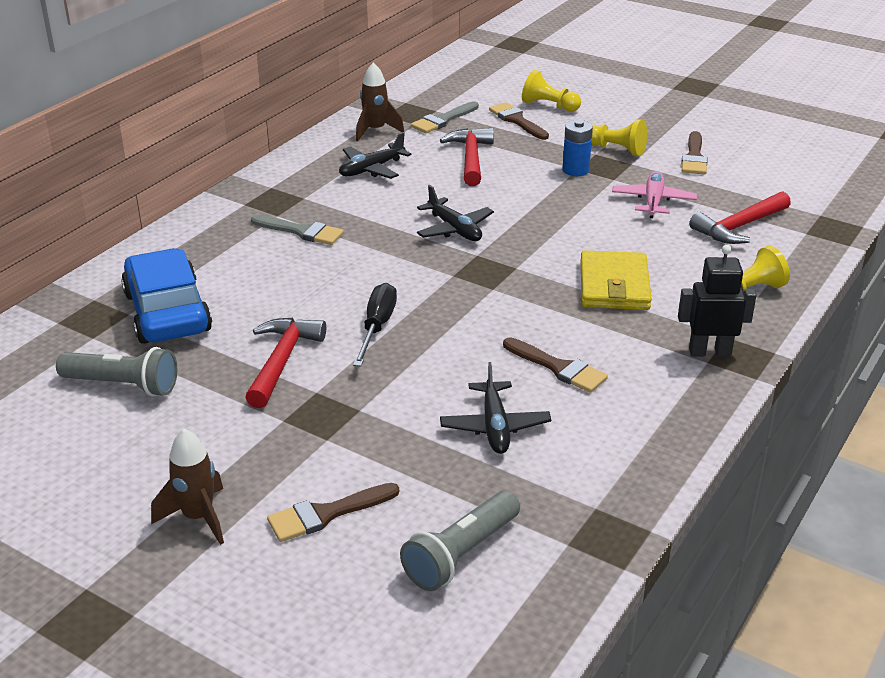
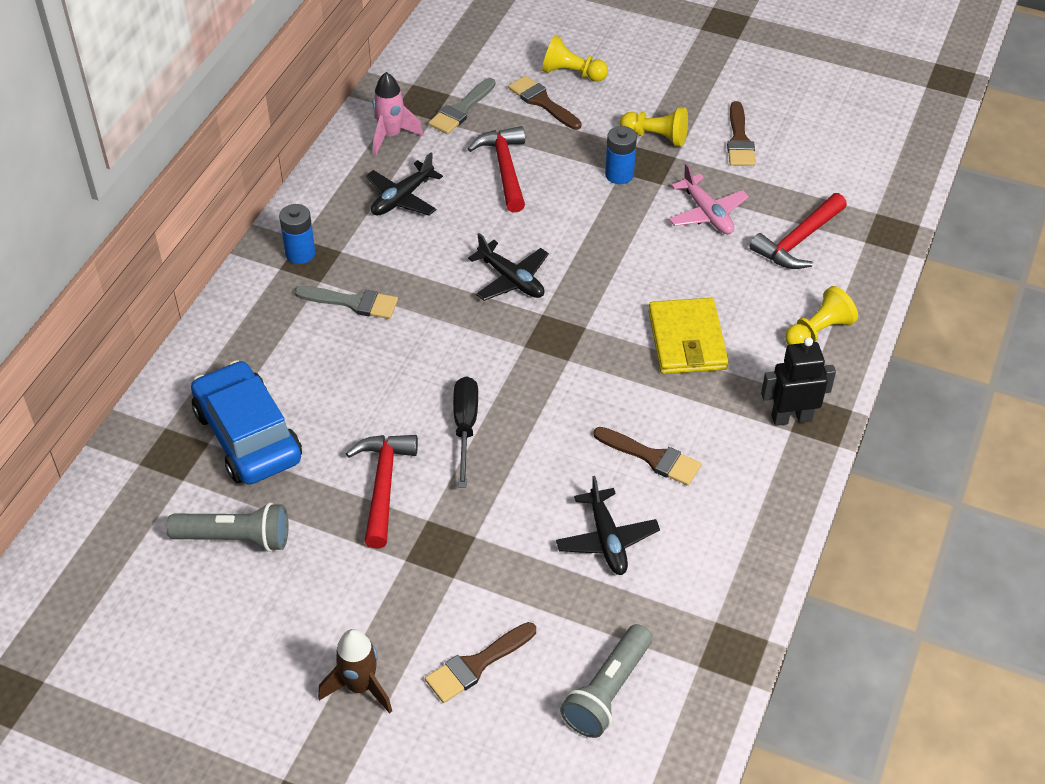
camera: 10 degrees left, 15 degrees up
(266, 196) = (300, 253): none -> blue battery
(375, 131) = (391, 135): brown rocket -> pink rocket
(653, 201) = (707, 213): pink plane -> pink plane turned 150 degrees clockwise

